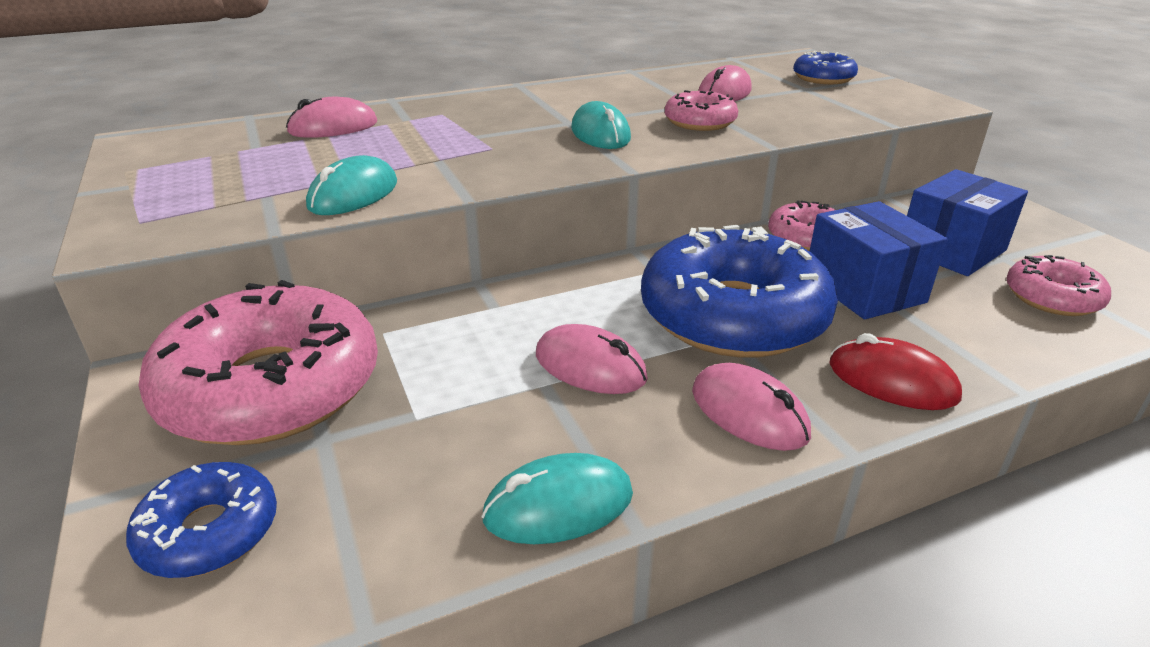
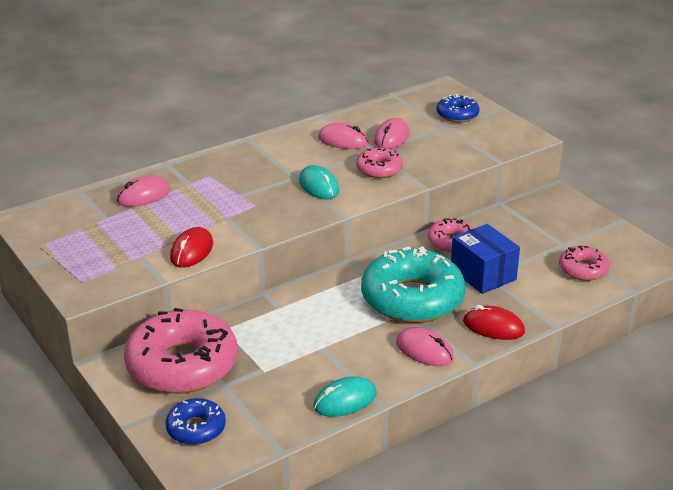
camera: 10 degrees left, 0 degrees up
(353, 195) = (192, 251): turquoise mouse -> red mouse
(590, 366) = (342, 336): pink mouse -> pink mouse (343, 140)
(733, 315) = (412, 298): blue donut -> turquoise donut
(951, 250) = (535, 242): blue box -> none

